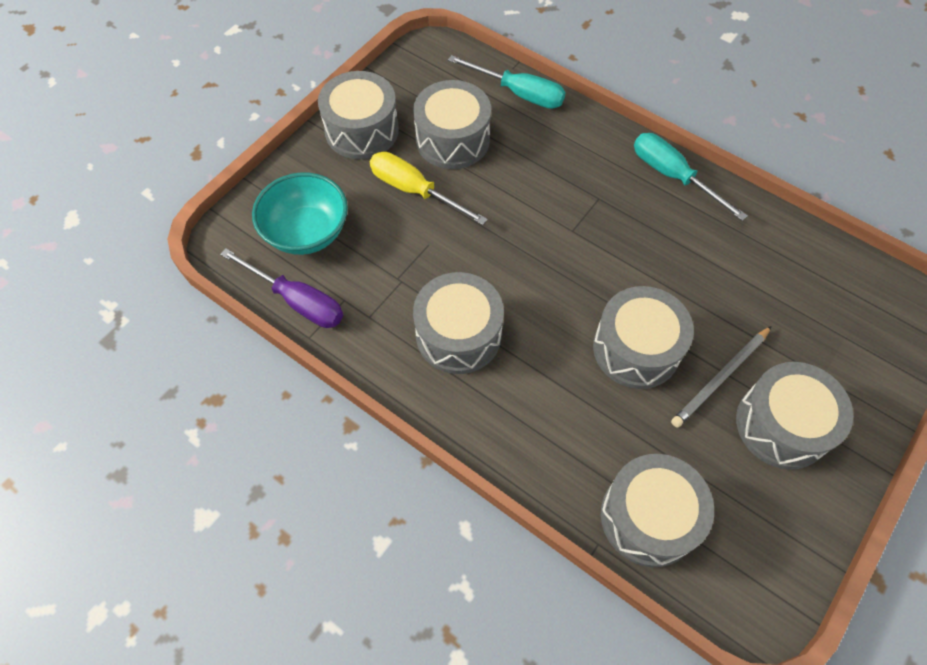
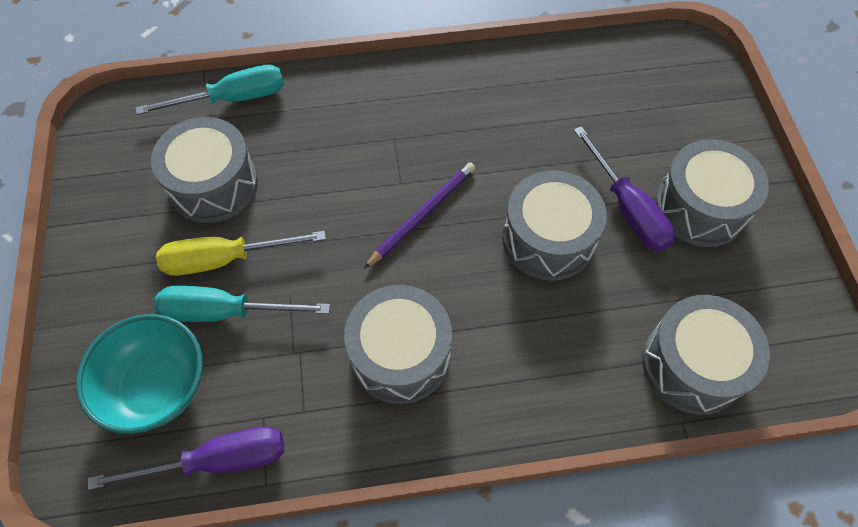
camera: 45 degrees left, 0 degrees up
(362, 130) = (112, 243): grey drum -> none
(565, 262) = (422, 215): none -> purple pencil
(673, 176) = (432, 76): turquoise screwdriver -> turquoise screwdriver (225, 312)
(720, 378) = (627, 208): grey pencil -> purple screwdriver

